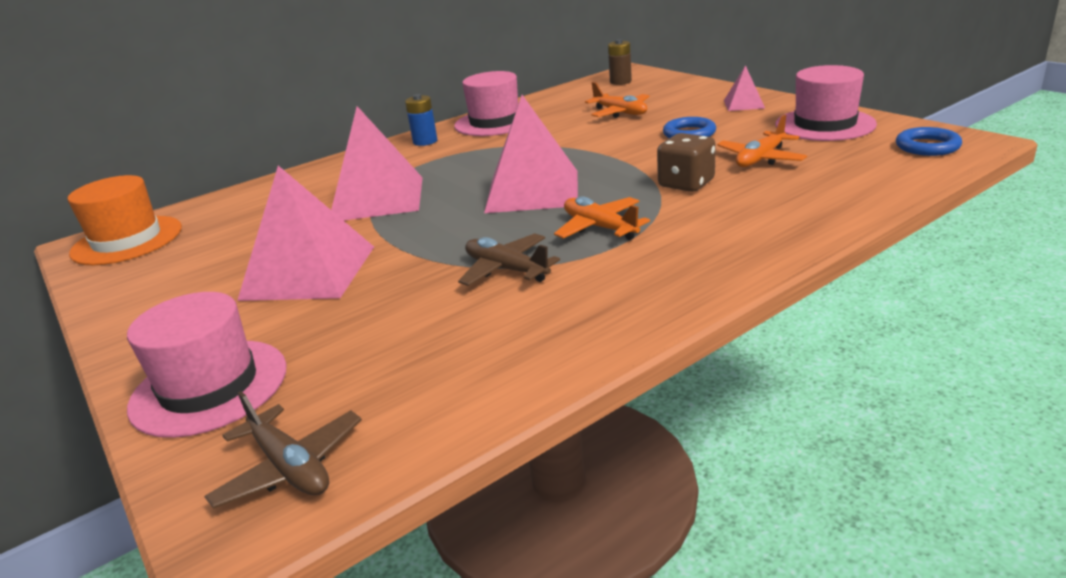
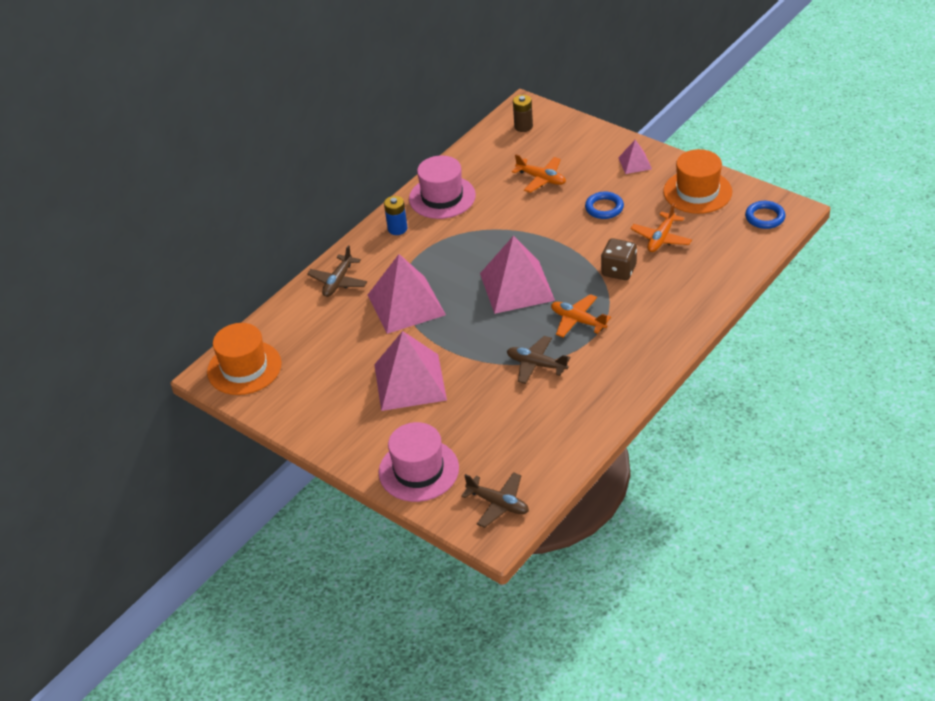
camera: 15 degrees left, 15 degrees up
(319, 176) = (338, 282): none -> brown plane
(824, 124) = (697, 192): pink hat -> orange hat

